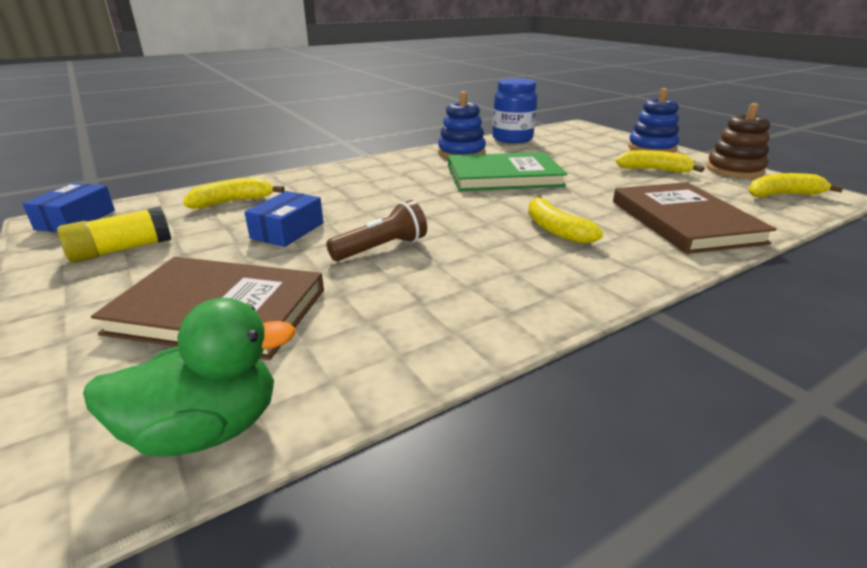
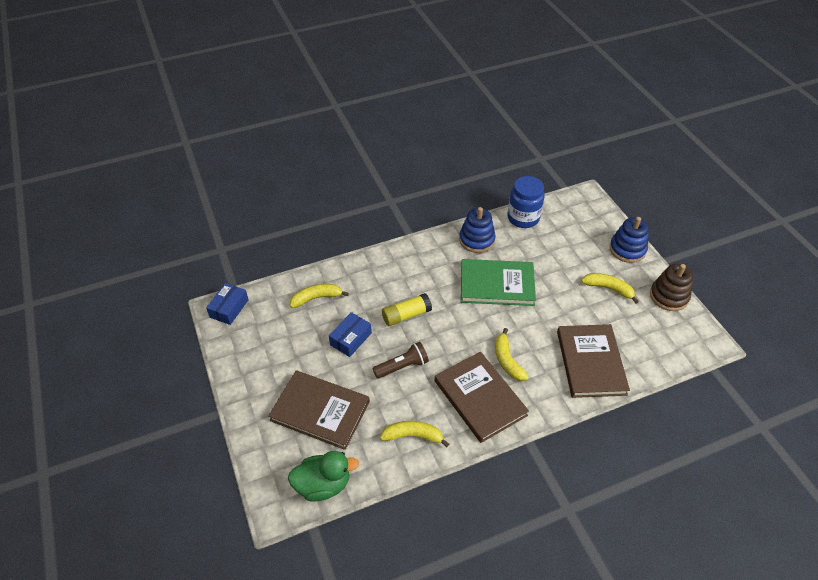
camera: 10 degrees right, 20 degrees up
(122, 250) = (263, 347): yellow glue stick -> yellow glue stick (406, 315)
(531, 268) = (480, 398): none -> brown book
(783, 195) = (678, 338): yellow banana -> yellow banana (413, 436)

